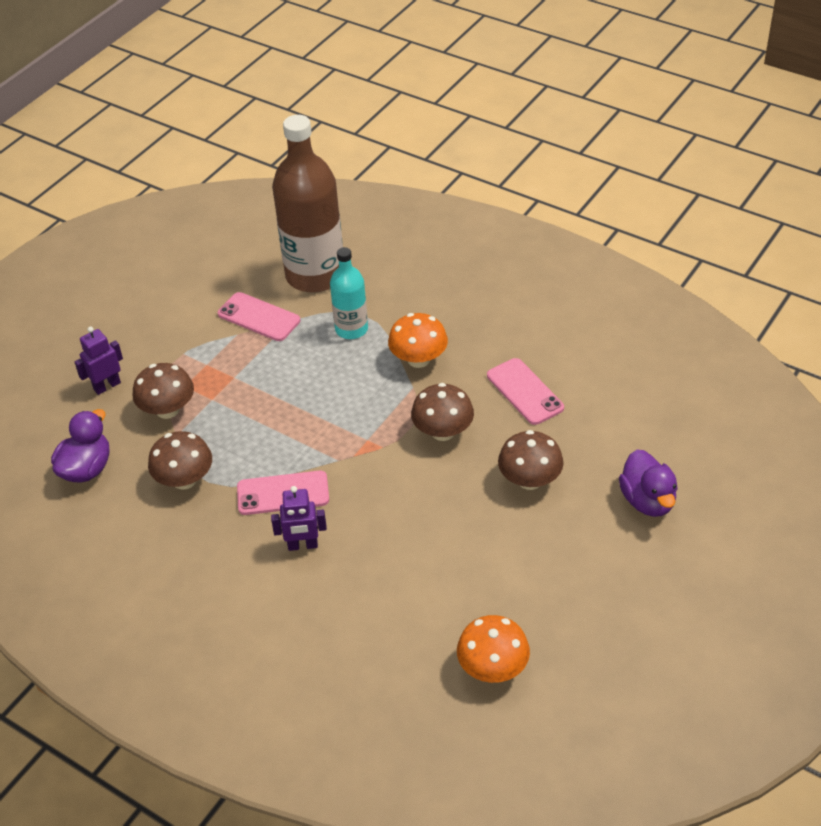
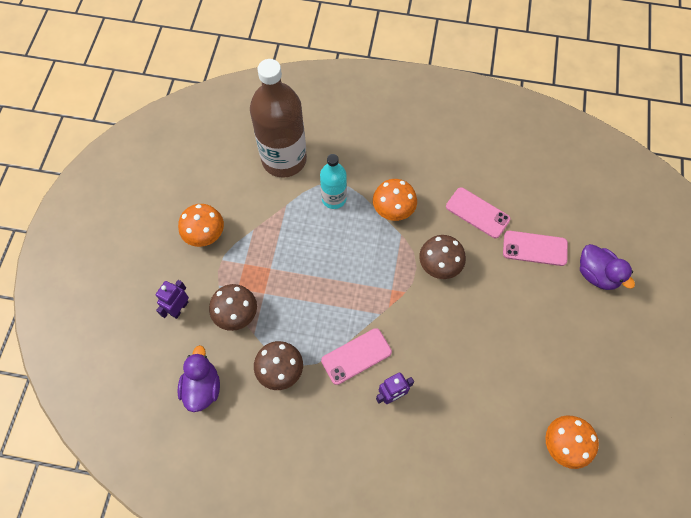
camera: 25 degrees left, 20 degrees up
(179, 323) = (205, 234): none -> orange mushroom
(259, 317) = (262, 209): pink phone -> pink phone (535, 248)
(530, 480) = (515, 284): brown mushroom -> none

